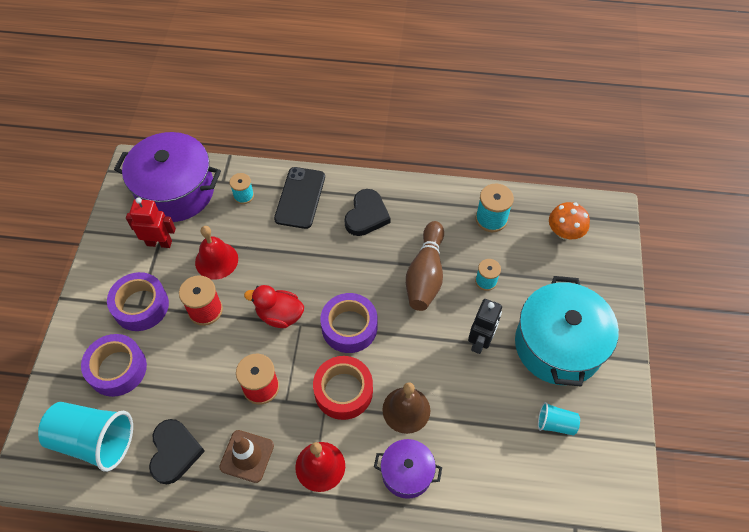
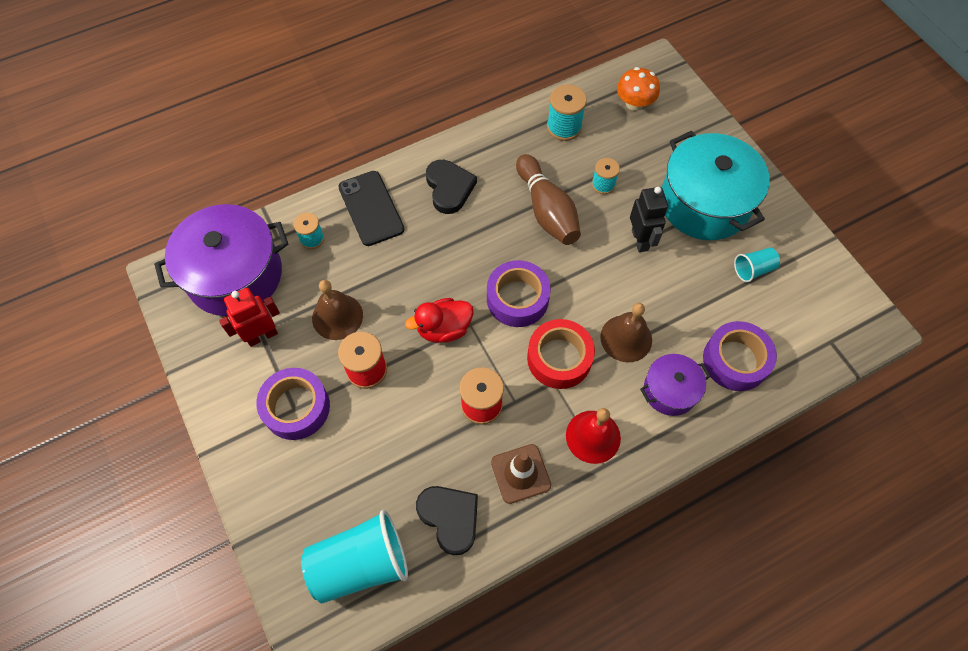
camera: 35 degrees left, 5 degrees up
(117, 369) = (324, 482): purple tape -> purple tape (735, 360)
(216, 260) = (337, 316): red bell -> brown bell

